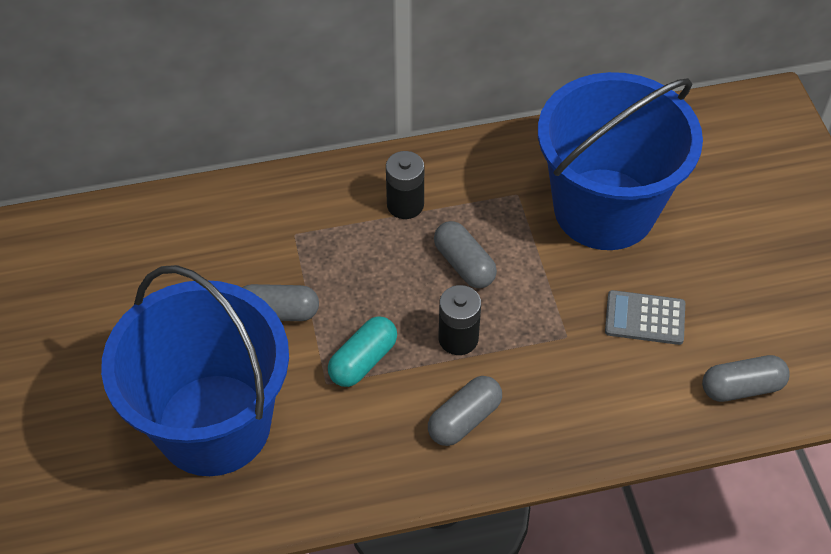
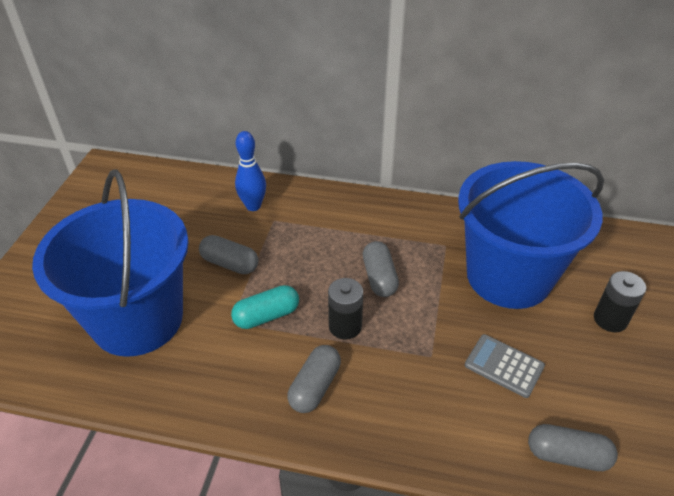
camera: 25 degrees right, 10 degrees down
(256, 223) = (253, 206): none -> blue bowling pin
(405, 205) = (360, 226): black battery -> black battery (610, 319)
(464, 419) = (315, 387): grey capsule -> grey capsule turned 45 degrees counterclockwise

